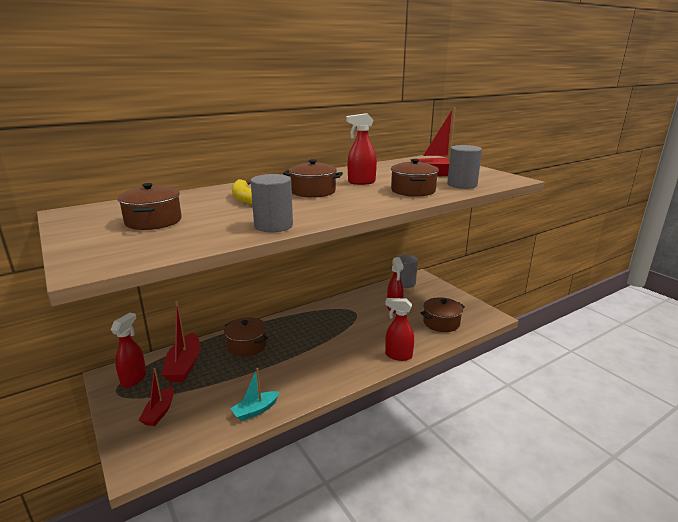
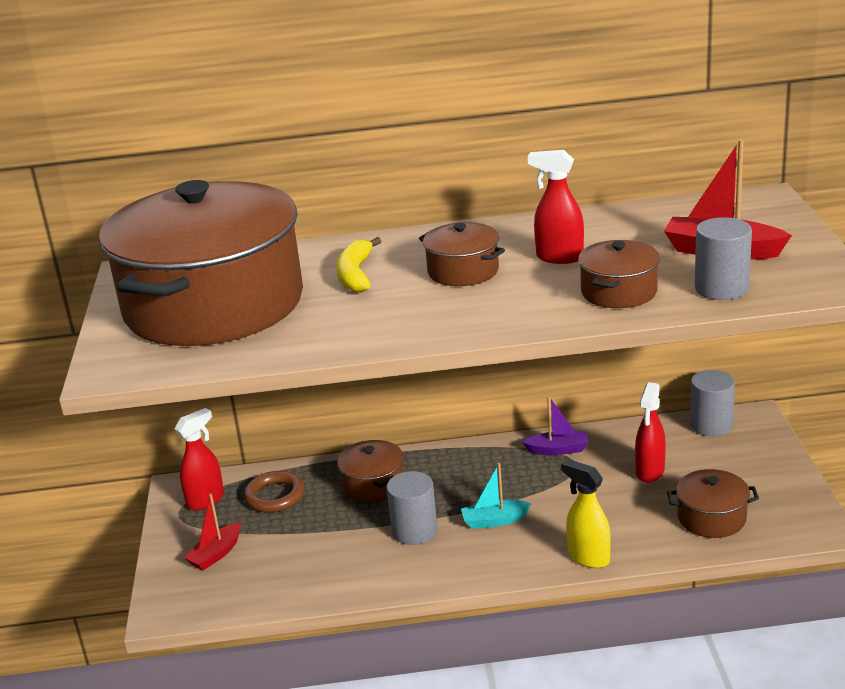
camera: 30 degrees right, 5 degrees up
(153, 221) = (214, 305): brown pot -> brown pot, size x2.49
(184, 365) = (275, 496): red boat -> brown ring
(255, 410) = (330, 584): turquoise boat -> turquoise boat (494, 521)
(273, 226) = (345, 339): grey cylinder -> grey cylinder (414, 531)
(340, 307) = (558, 450): none -> purple boat
(398, 355) = (588, 557): red spray bottle -> yellow spray bottle

